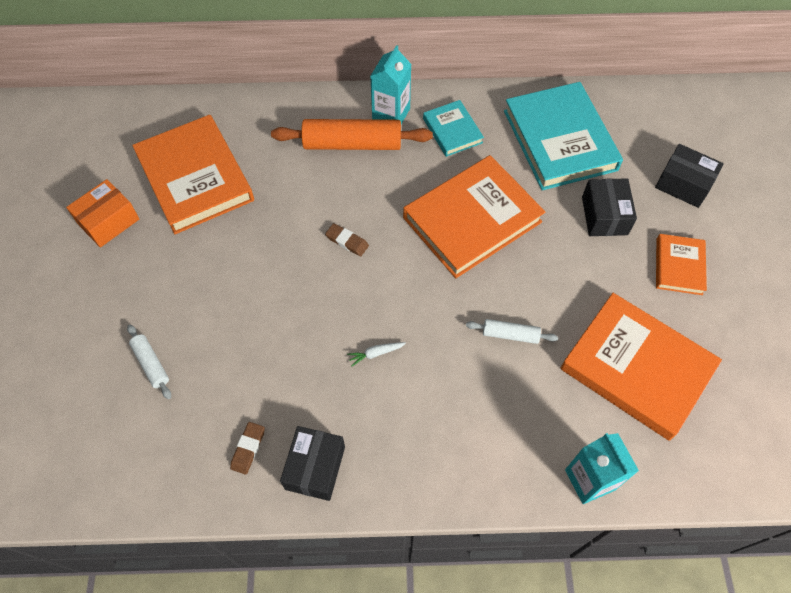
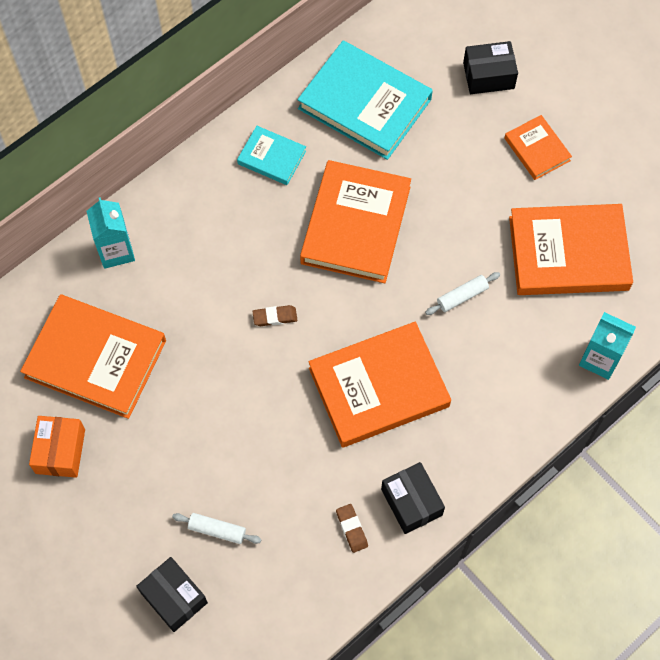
camera: 40 degrees left, 5 degrees up
(352, 143) = (199, 230): orange rolling pin -> none
(376, 353) = (378, 387): white carrot -> orange book
(391, 114) = (207, 179): turquoise carton -> turquoise carton (116, 251)
(604, 216) = (451, 147): black box -> black box (174, 598)

